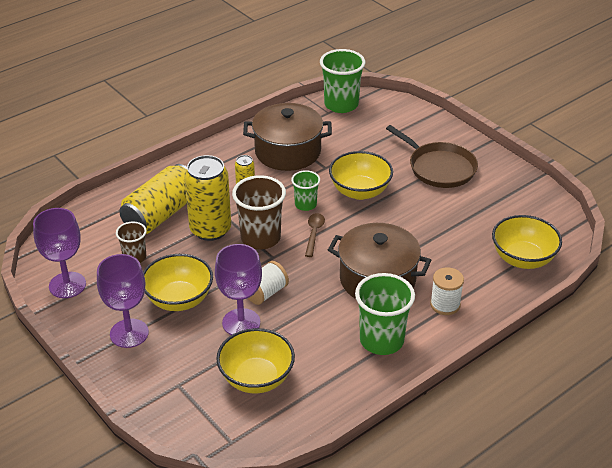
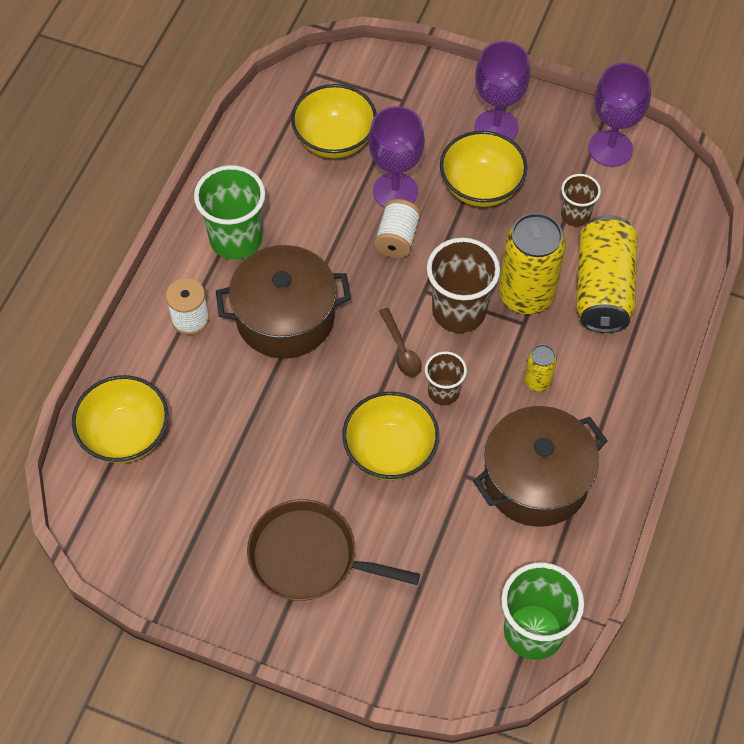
camera: 150 degrees right, 20 degrees up
(305, 204) = (443, 392): green cup -> brown cup

